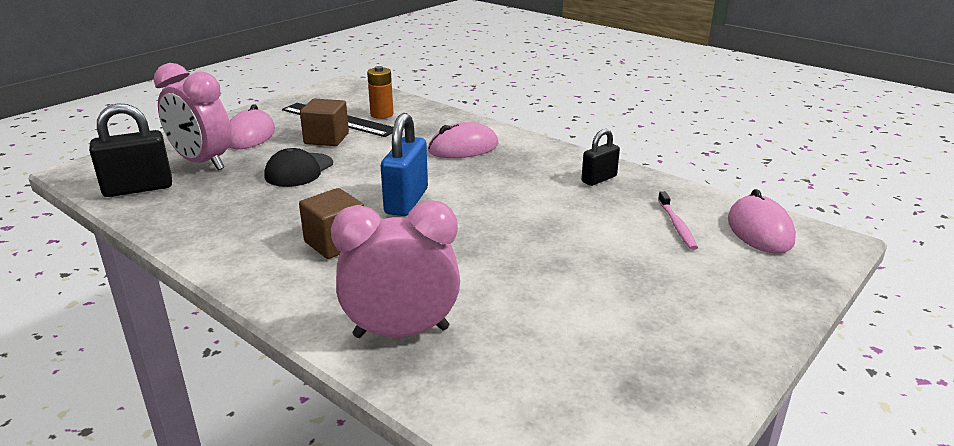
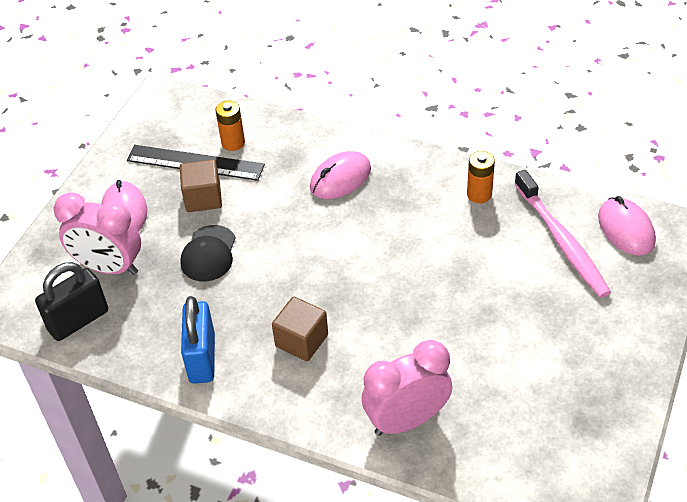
camera: 15 degrees left, 20 degrees up
(406, 201) = (330, 271): blue padlock -> blue padlock (202, 358)
(599, 179) = (479, 194): black padlock -> orange battery
(677, 225) = (562, 241): pink toothbrush -> pink toothbrush, size x2.00

